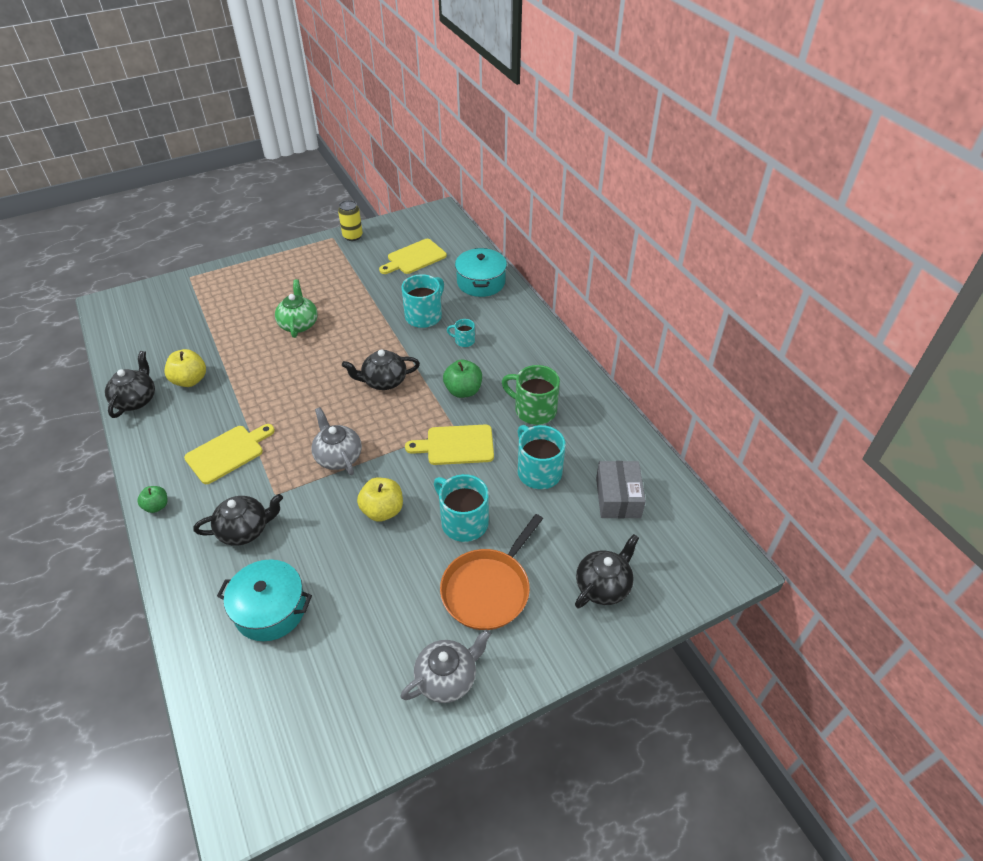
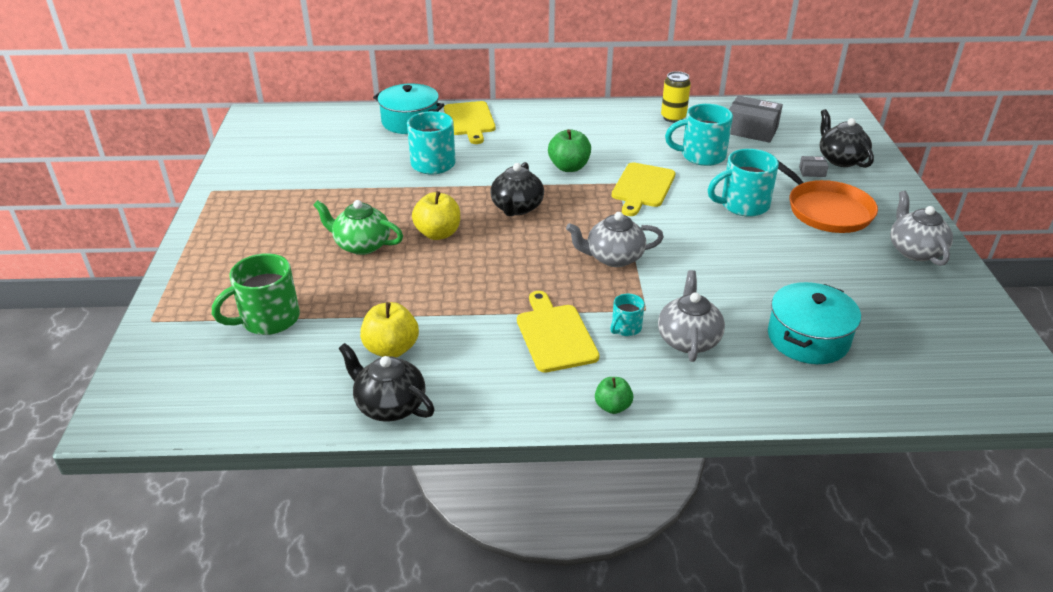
camera: 65 degrees left, 10 degrees down
(245, 529) = (688, 339): black teapot -> grey teapot
(352, 236) = (227, 177): yellow can -> yellow can (673, 118)
(382, 510) = (706, 245): yellow apple -> yellow apple (438, 233)
(414, 258) = (322, 147): yellow cutting board -> yellow cutting board (469, 120)
(464, 341) = (494, 151): turquoise mug -> turquoise mug (625, 328)
(533, 410) = (622, 139): green mug -> green mug (268, 319)
(560, 565) = (812, 172): none -> grey box

